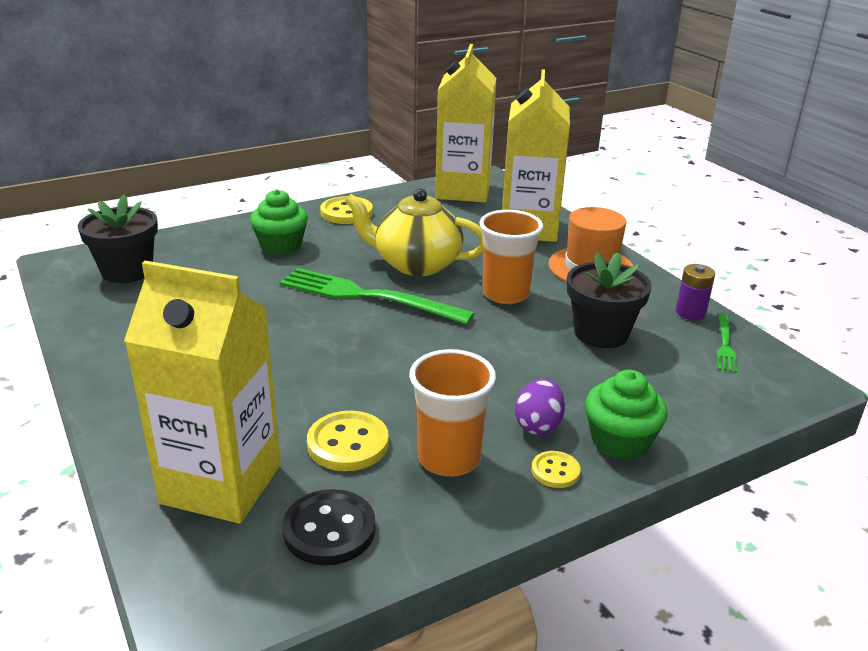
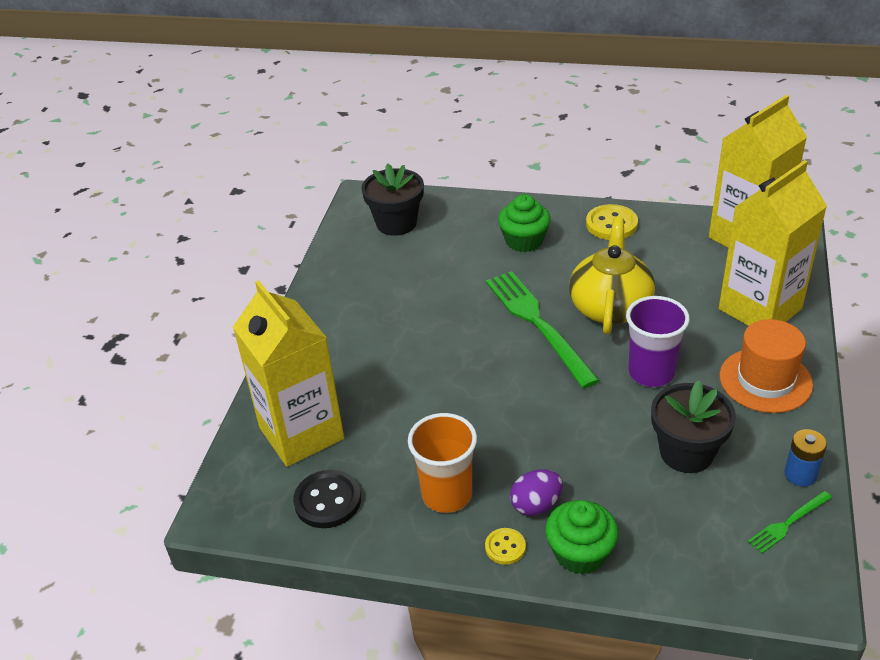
camera: 45 degrees right, 10 degrees up
(348, 443) = (397, 446): yellow button -> none
(416, 264) = (610, 307): yellow teapot -> yellow teapot turned 45 degrees clockwise
(505, 294) = (651, 373): orange cup -> purple cup
(690, 312) = (800, 474): purple battery -> blue battery

